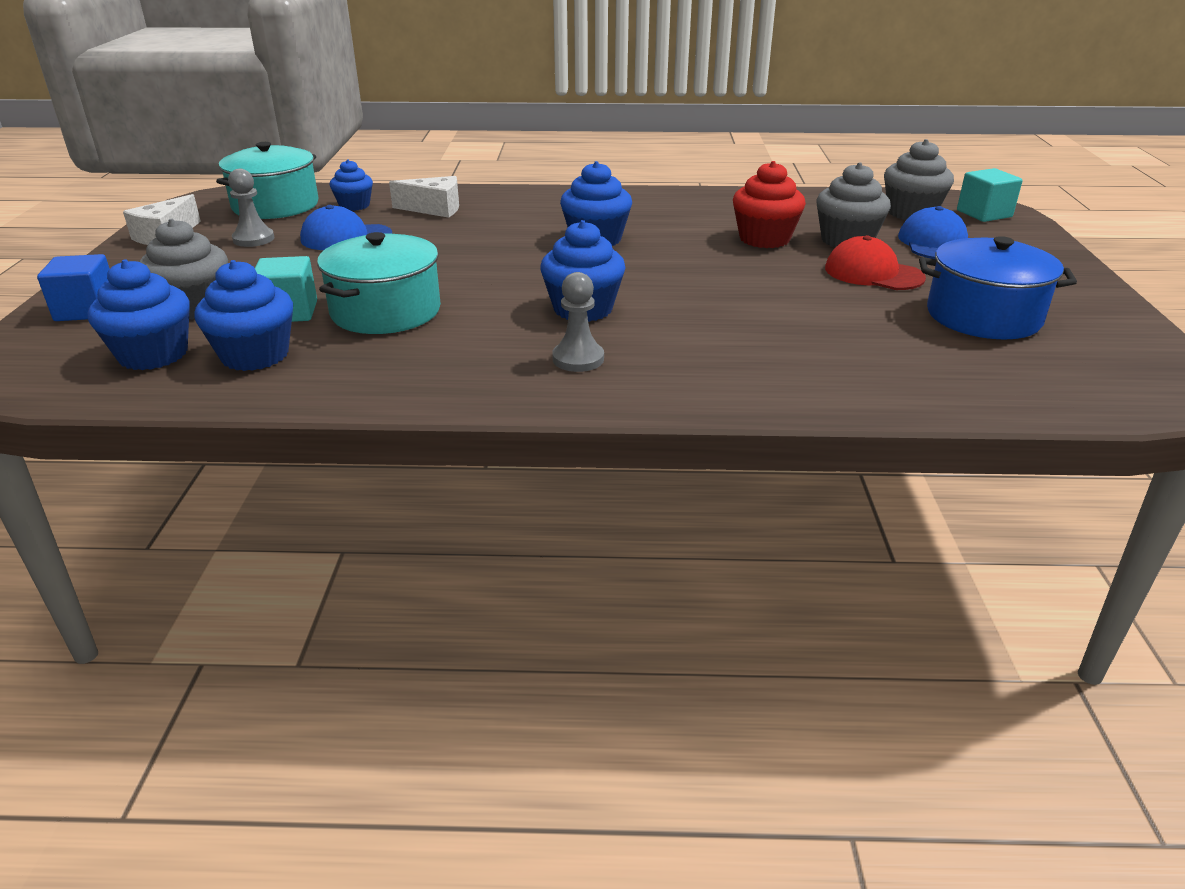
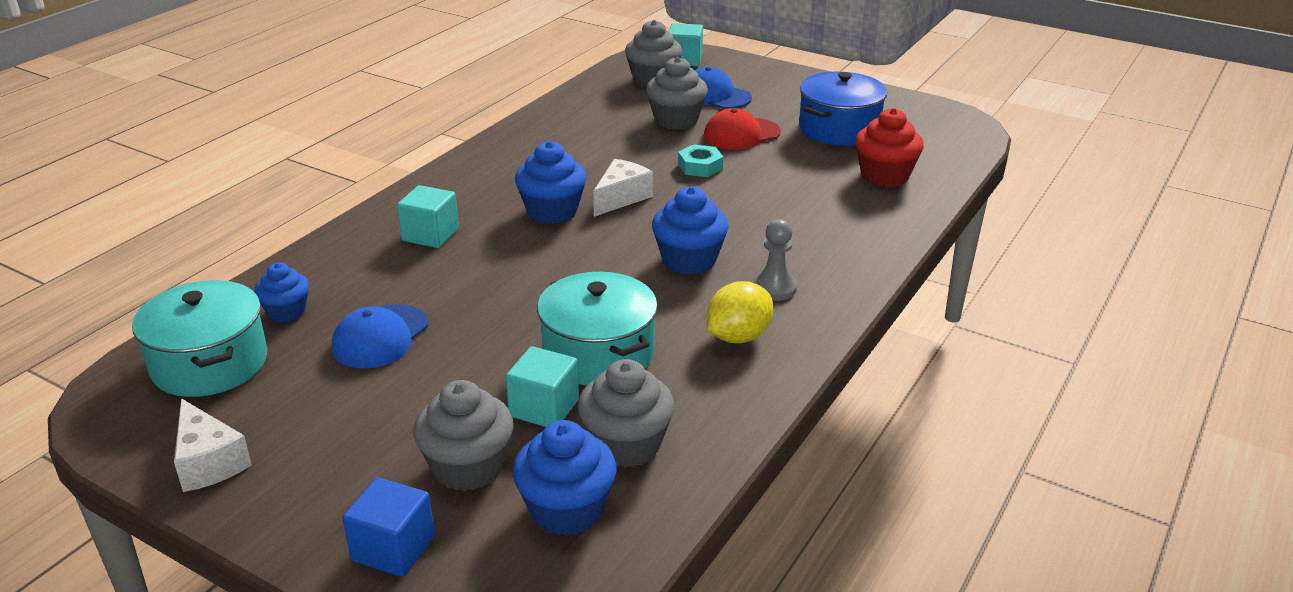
camera: 60 degrees left, 0 degrees up
(253, 239) = (307, 397): grey pawn -> none
(255, 355) = (626, 445): blue cupcake -> grey cupcake
(434, 209) = (365, 268): white cheese -> white cheese (621, 198)
(468, 362) = (738, 337): none -> yellow lemon
(504, 213) = (430, 235): none -> turquoise cube
(764, 239) = (637, 146): red cupcake -> red cupcake (884, 175)
(771, 272) = (700, 166): none -> turquoise nut

